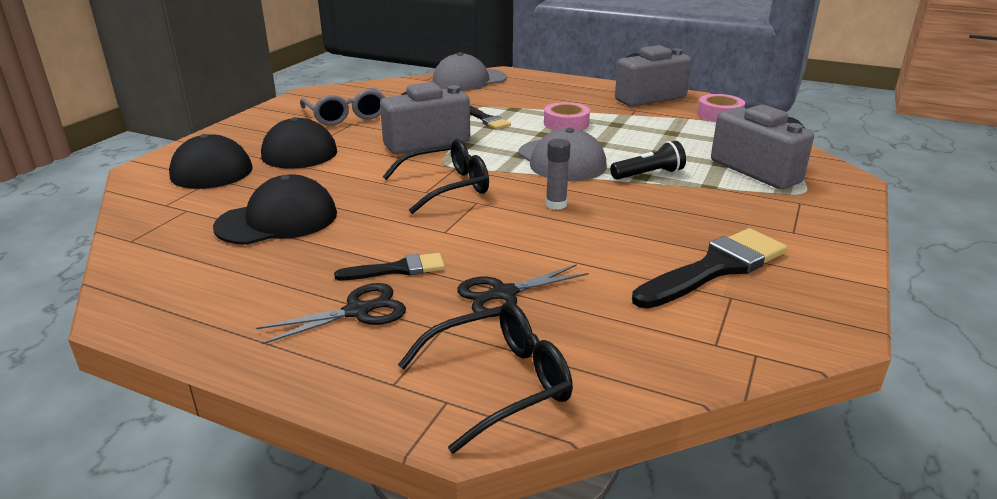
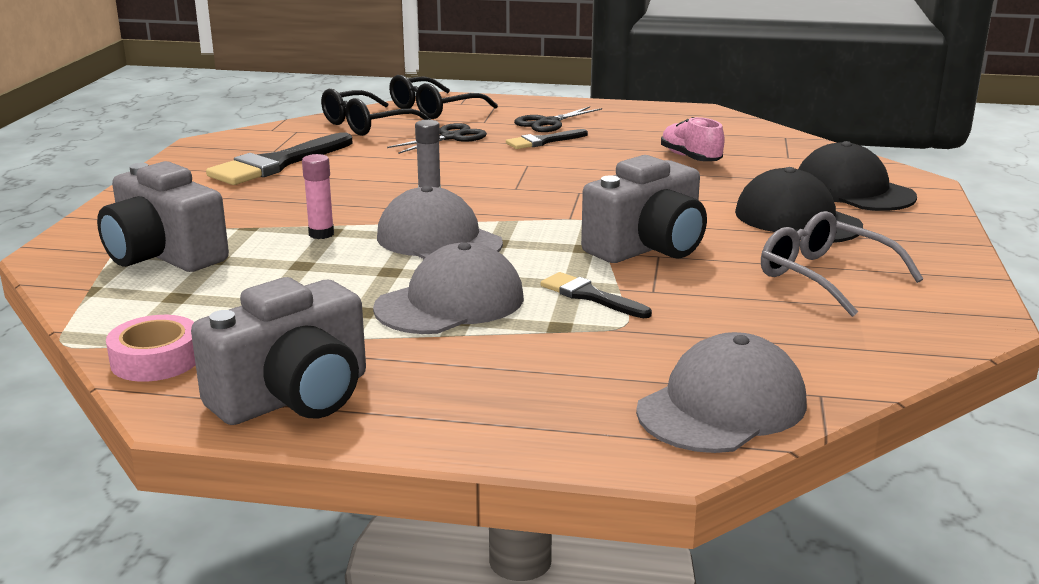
camera: 165 degrees right, 5 degrees down
(277, 220) = (690, 158): black cap -> pink shoe
(446, 187) = (560, 198): black glasses -> black glasses (367, 125)
(566, 124) = (450, 303): pink tape -> grey cap
(648, 174) = (321, 234): black flashlight -> pink glue stick

